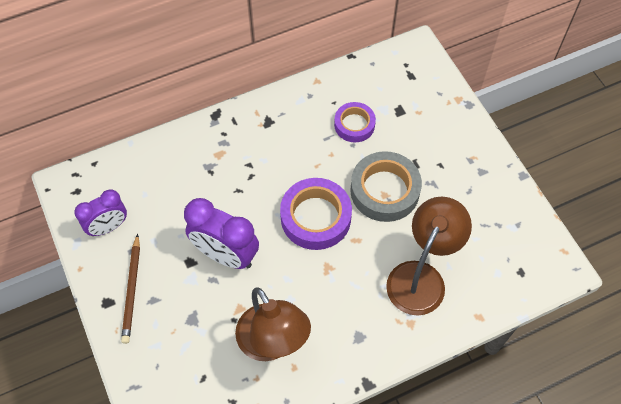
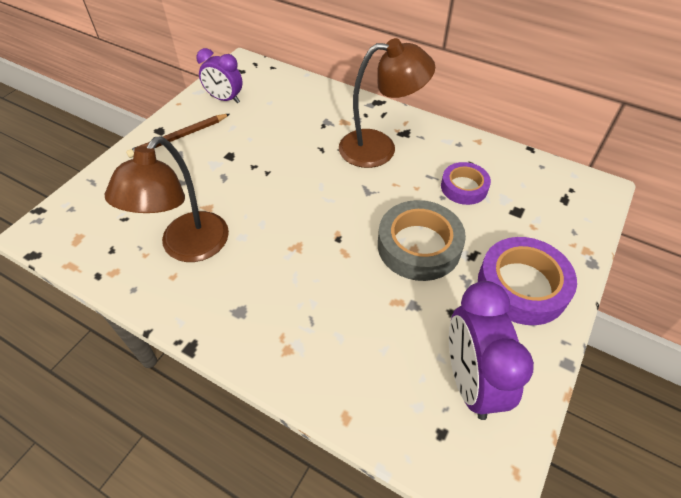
camera: 55 degrees right, 10 degrees down
(226, 255) = (253, 172): purple clock -> purple clock (470, 381)
(315, 217) = (341, 211): purple tape -> purple tape (522, 286)
(421, 277) = (349, 330): brown lamp -> brown lamp (379, 148)

